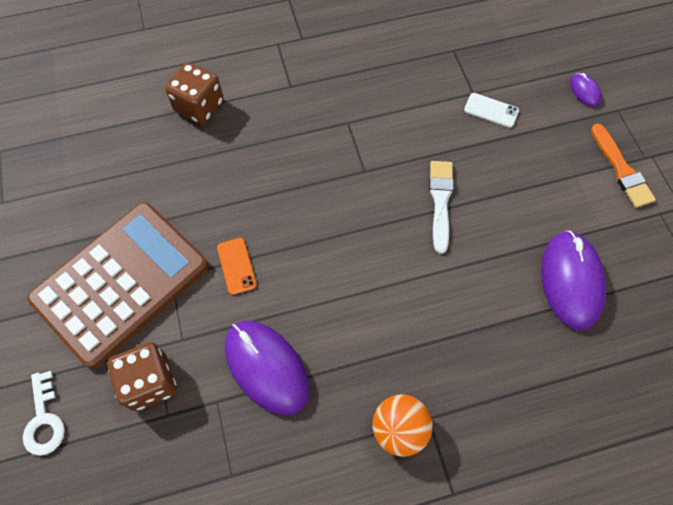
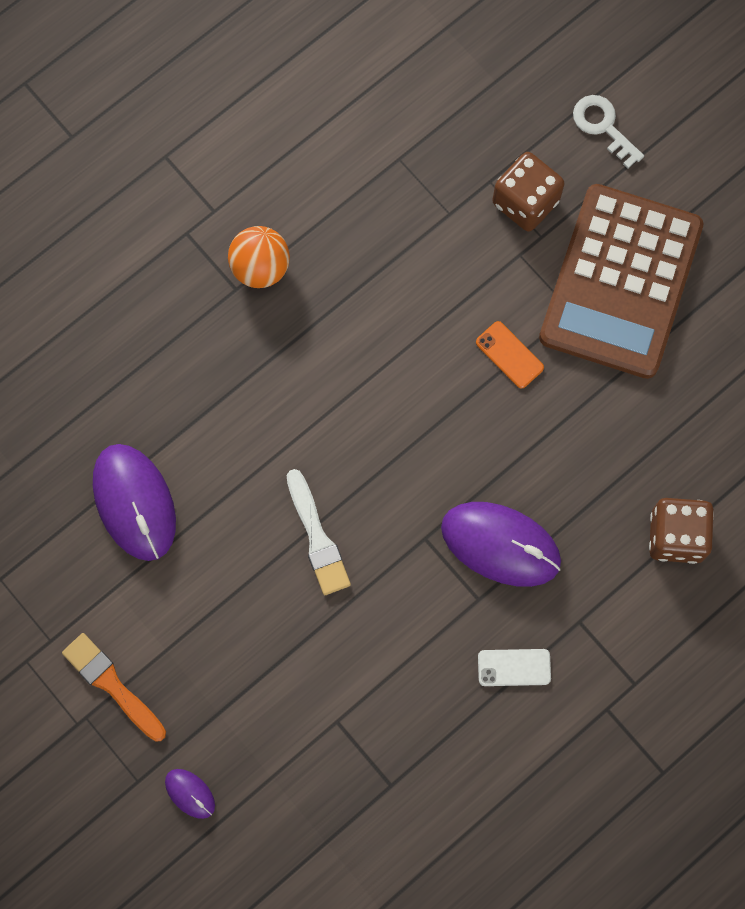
camera: 155 degrees right, 10 degrees up
(266, 367) = (419, 266): purple mouse -> purple mouse (500, 545)
(491, 110) = (303, 703): white phone -> white phone (514, 667)

